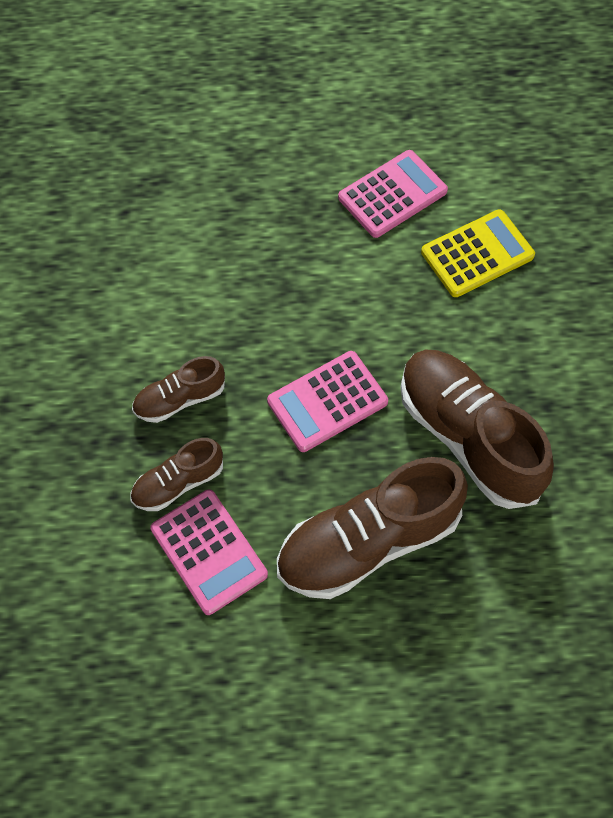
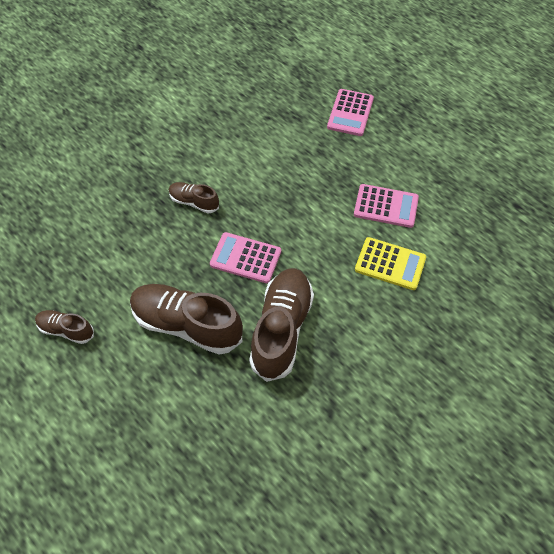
camera: 50 degrees right, 5 degrees down
(178, 483) = (152, 230): brown shoe -> brown shoe (66, 330)
(209, 551) = (129, 265): pink calculator -> pink calculator (350, 113)

